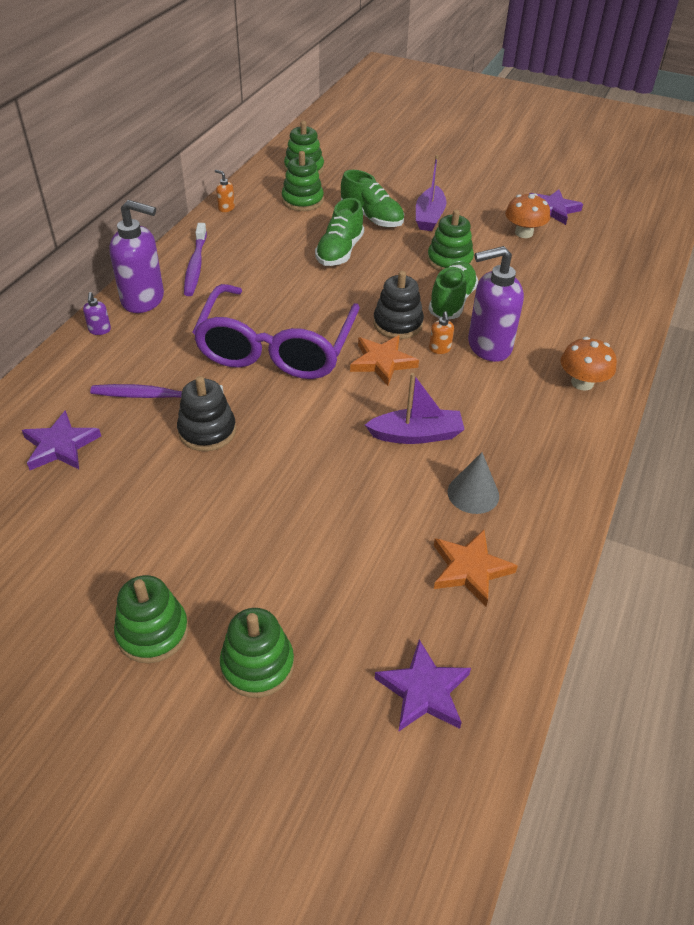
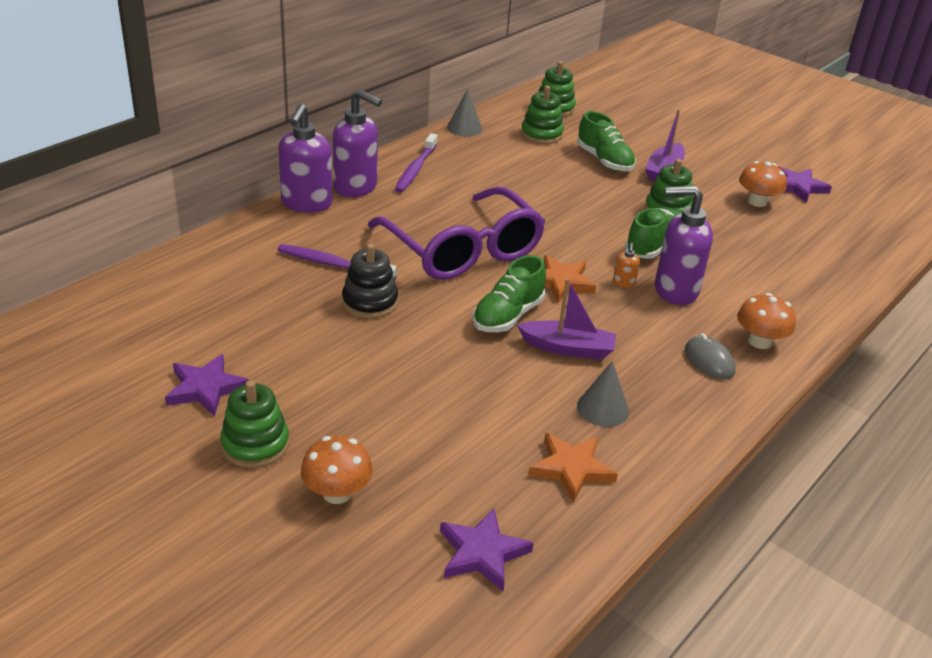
camera: 15 degrees right, 10 degrees down
(60, 445) = (235, 285): purple star -> purple star (206, 388)
(100, 330) = (306, 204): purple soap dispenser -> purple soap dispenser, size x2.43
(226, 208) = (464, 128): orange soap dispenser -> grey cone
(257, 665) = (337, 493): green stacking toy -> orange mushroom
(276, 348) = (463, 250): purple glasses -> purple glasses turned 60 degrees counterclockwise
(339, 251) = (559, 183): green shoe -> green shoe (507, 316)
(398, 324) = (590, 254): black stacking toy -> none
(547, 415) = (709, 361): none -> grey mouse

